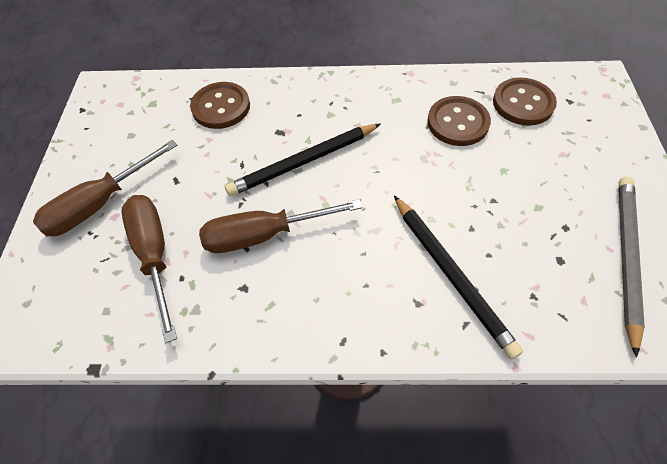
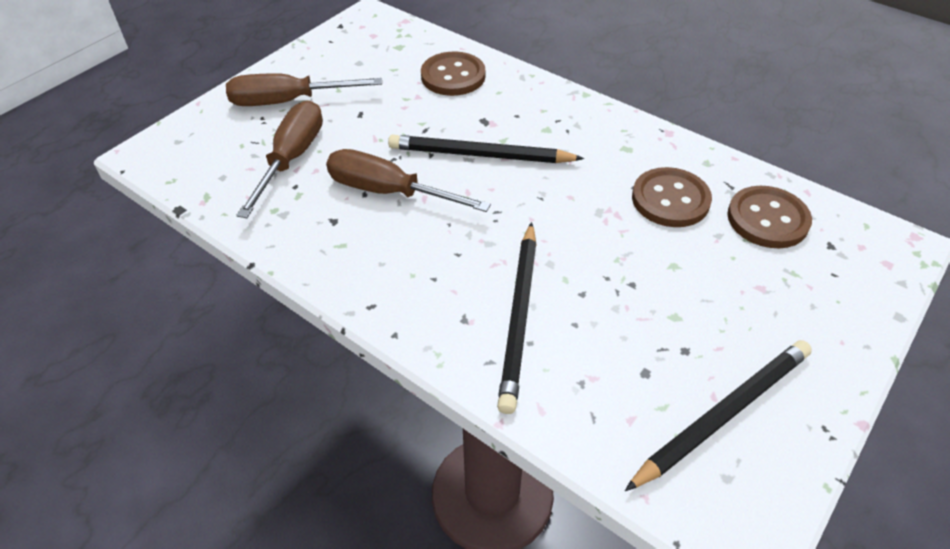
camera: 35 degrees right, 10 degrees down
(626, 258) = (723, 415): grey pencil -> black pencil

